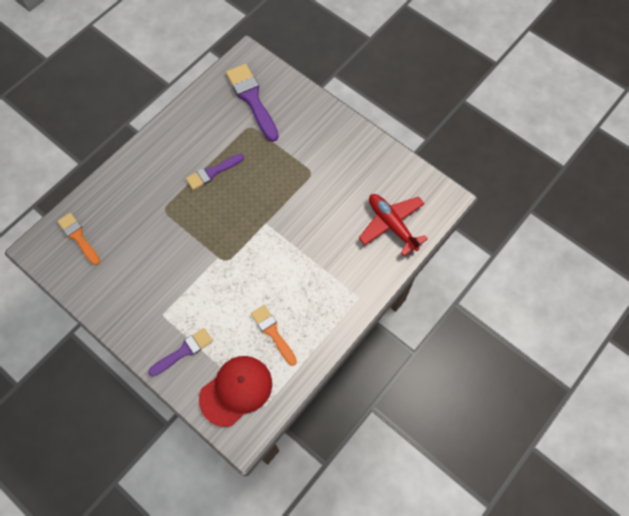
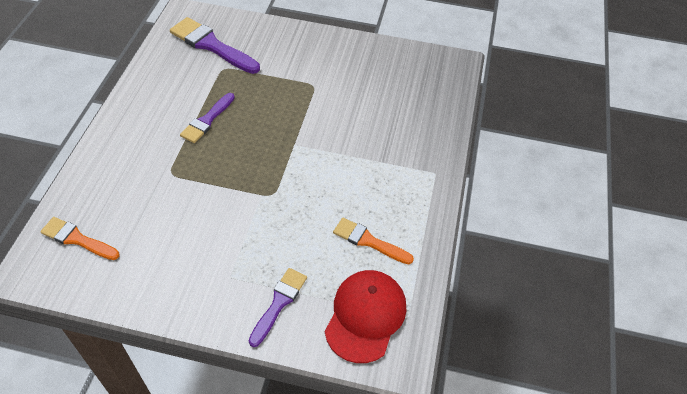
camera: 30 degrees left, 15 degrees down
(391, 225) = (423, 100): red plane -> none

